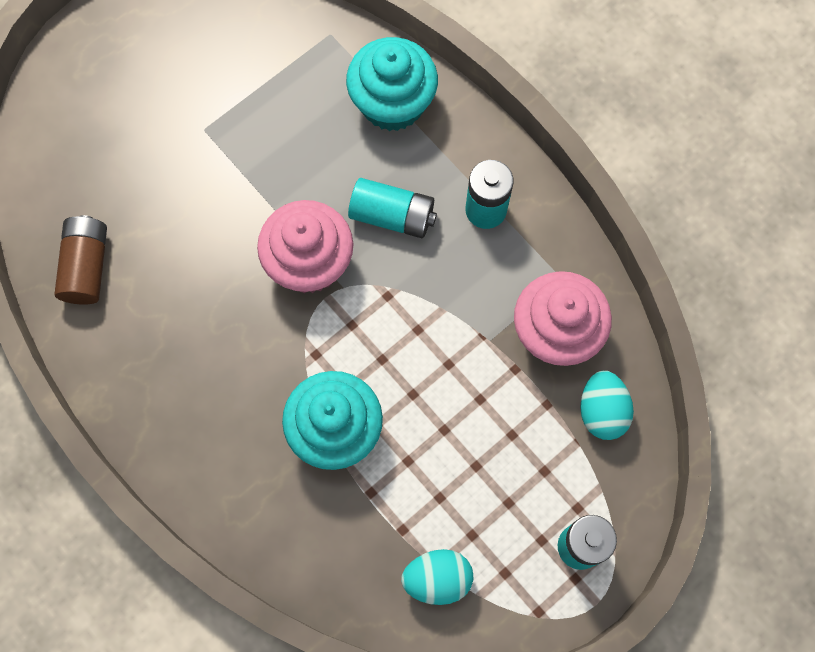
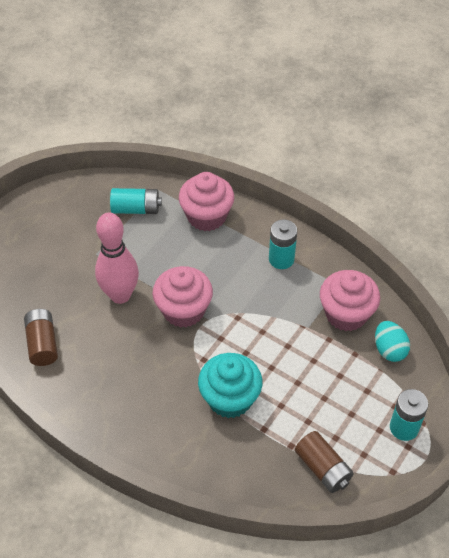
camera: 15 degrees left, 20 degrees down
(222, 212) = (120, 295): none -> pink bowling pin
(392, 103) = (206, 216): turquoise cupcake -> pink cupcake
(392, 216) = (226, 274): turquoise battery -> turquoise battery (136, 209)
(437, 579) = (322, 468): turquoise egg -> brown battery

